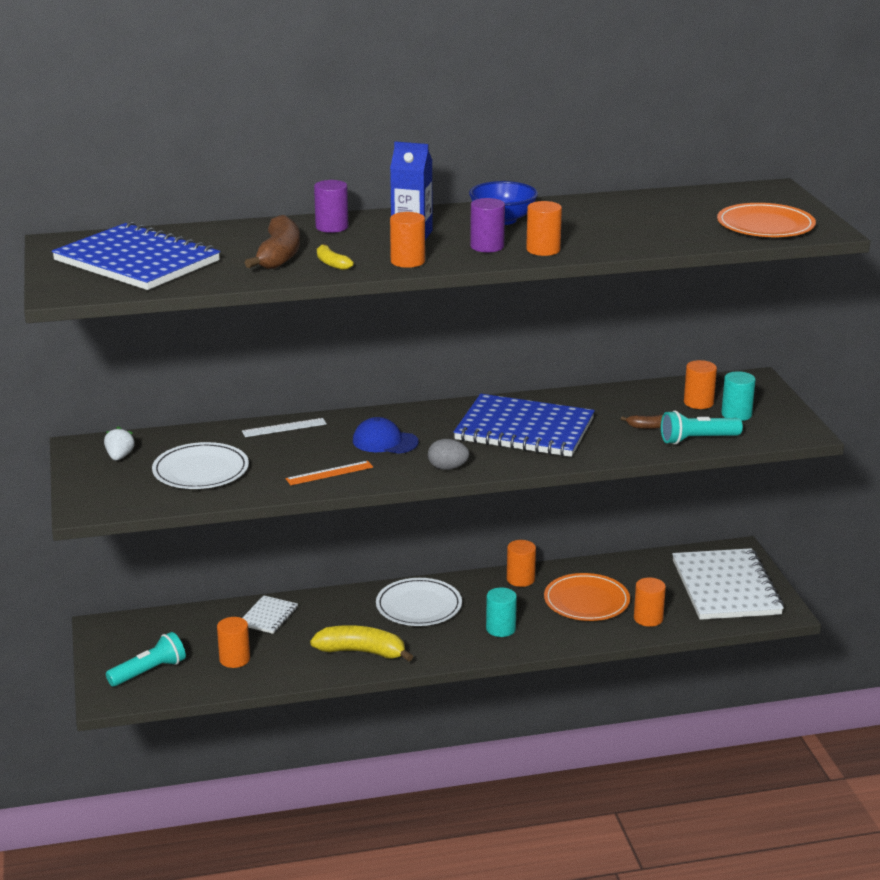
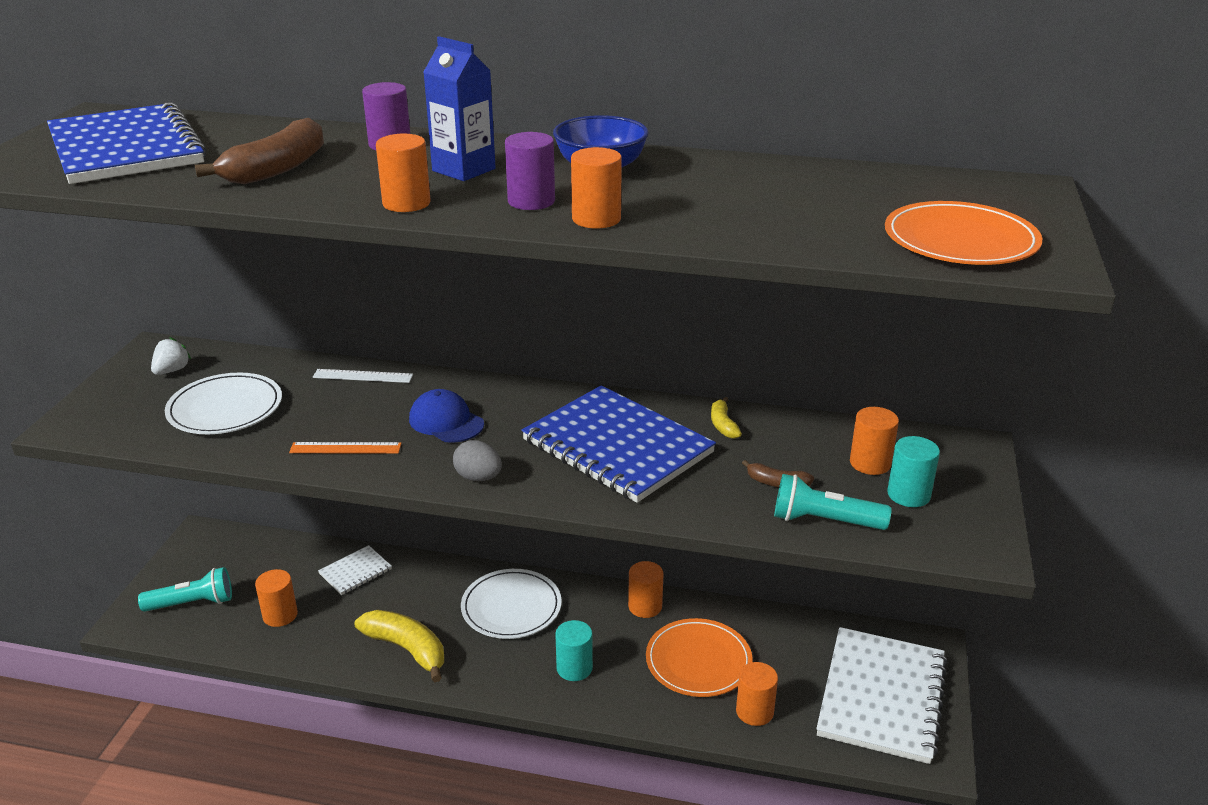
camera: 25 degrees right, 5 degrees up
(331, 263) = (317, 189): yellow banana -> yellow banana (723, 425)

